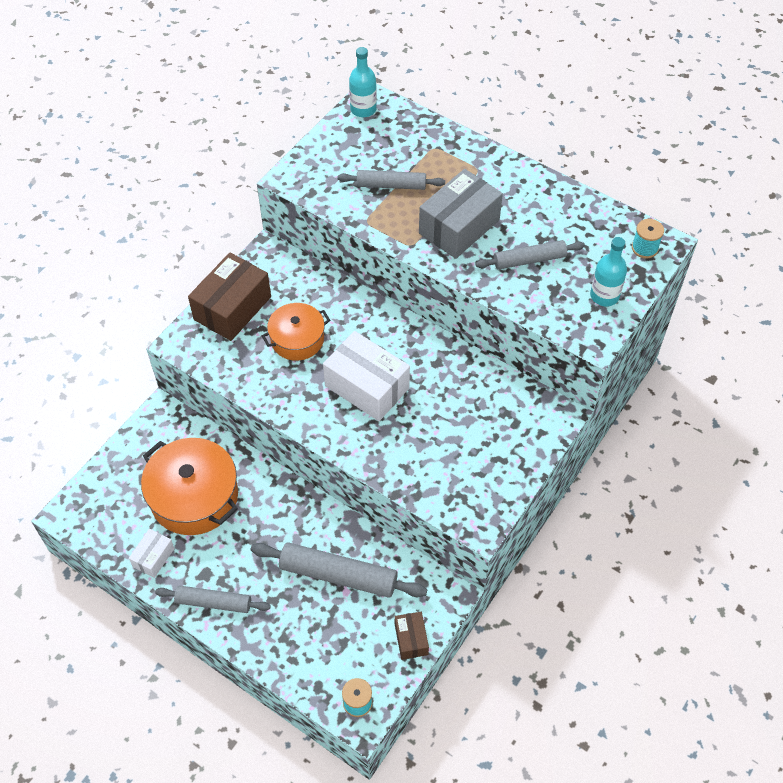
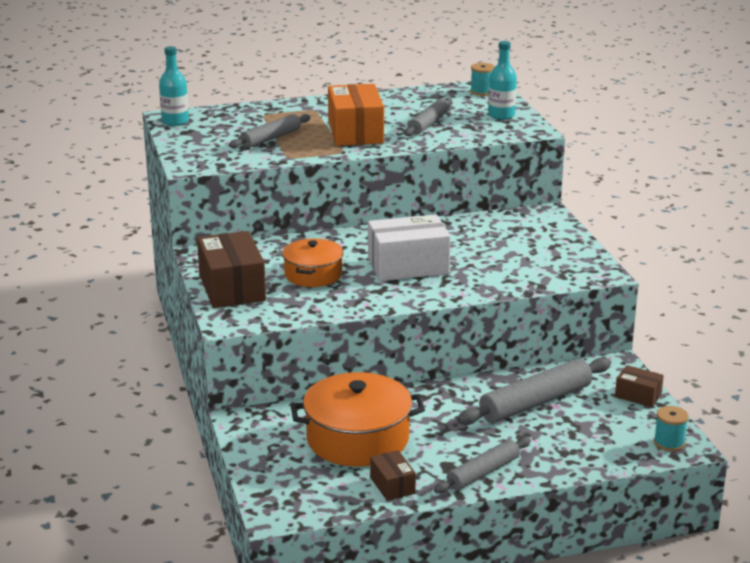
camera: 50 degrees left, 30 degrees down
(153, 557) = (392, 485): white box -> brown box
(459, 227) = (355, 132): grey box -> orange box

